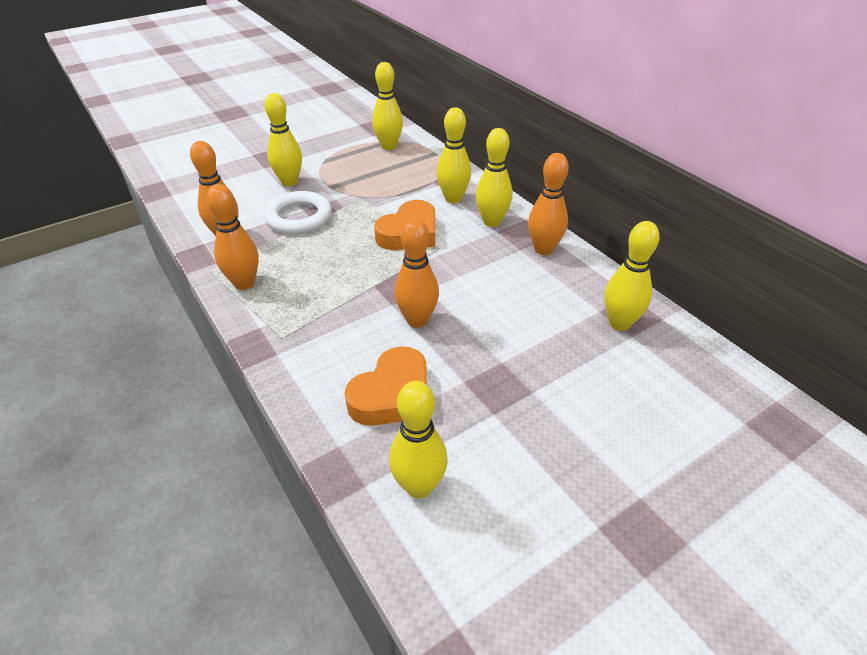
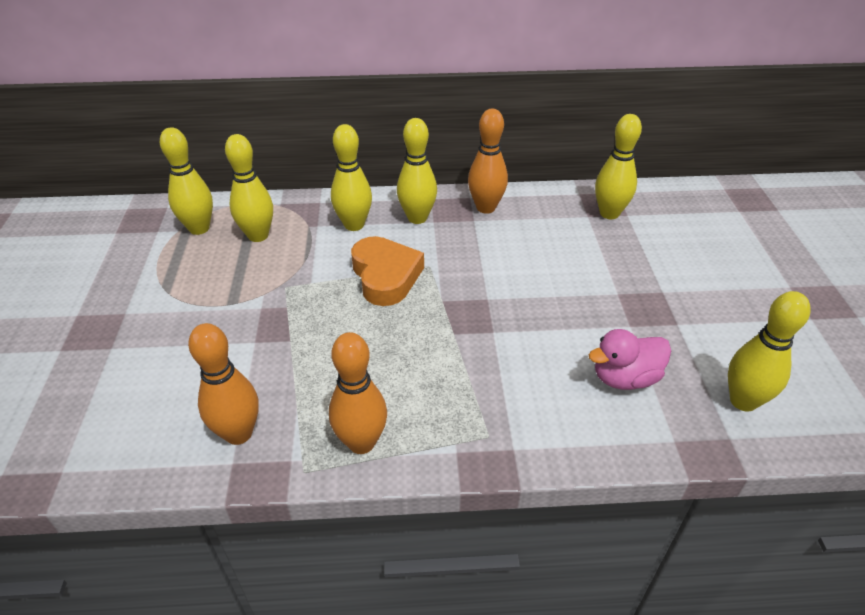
camera: 60 degrees left, 0 degrees up
(289, 182) = (177, 334): yellow bowling pin -> yellow bowling pin (258, 236)
(299, 217) = (269, 351): white ring -> none
(392, 395) = (625, 378): orange heart -> pink duck
(417, 320) = (530, 323): orange bowling pin -> none

